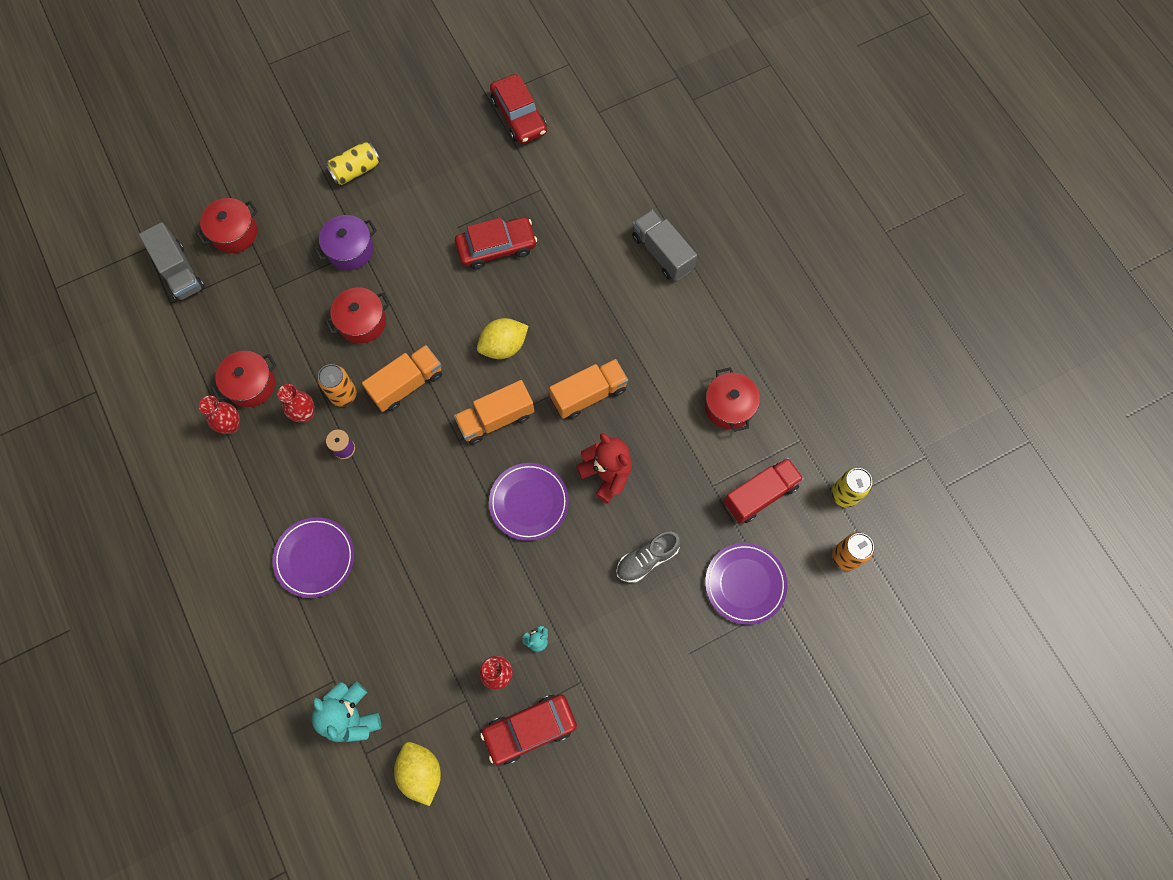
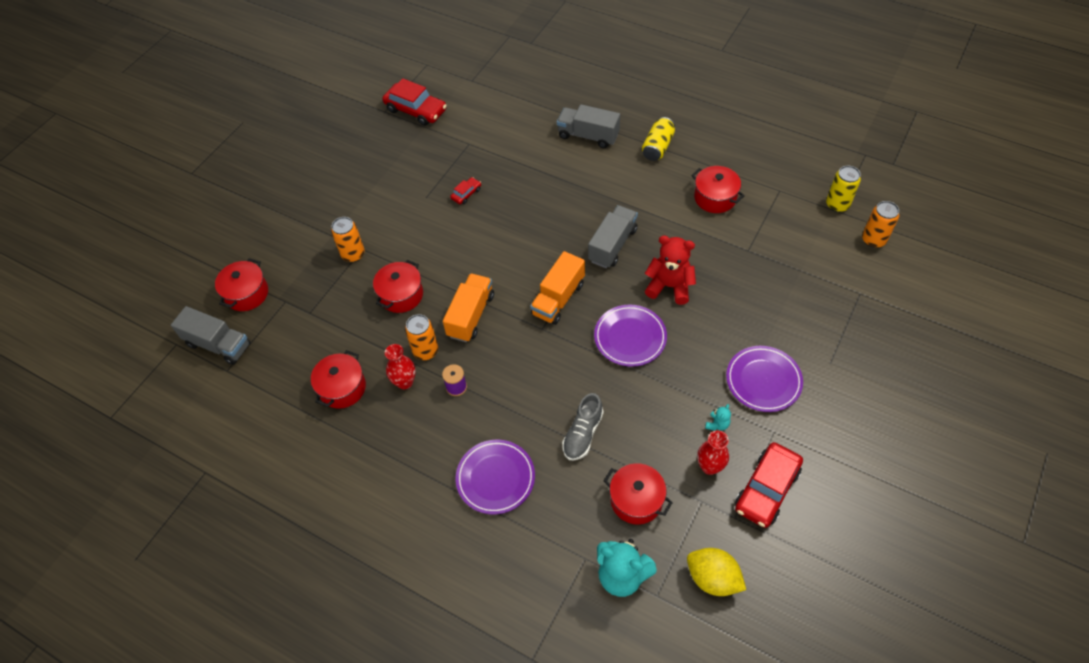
camera: 30 degrees left, 15 degrees down
(231, 425) = (348, 426): red vase -> none
(350, 250) = (353, 254): purple pot -> orange can
(355, 170) = (316, 203): yellow can -> yellow can (657, 147)
(413, 660) = (636, 500): none -> red pot
(496, 247) = (466, 194): red car -> red car, size x0.49
(503, 346) = (524, 250): yellow lemon -> none
(589, 394) = (612, 245): orange truck -> grey truck
(647, 559) = (746, 322): grey shoe -> grey shoe (582, 434)
(745, 584) = (826, 296): purple plate -> purple plate (763, 380)
(760, 495) = (784, 237): red truck -> none

